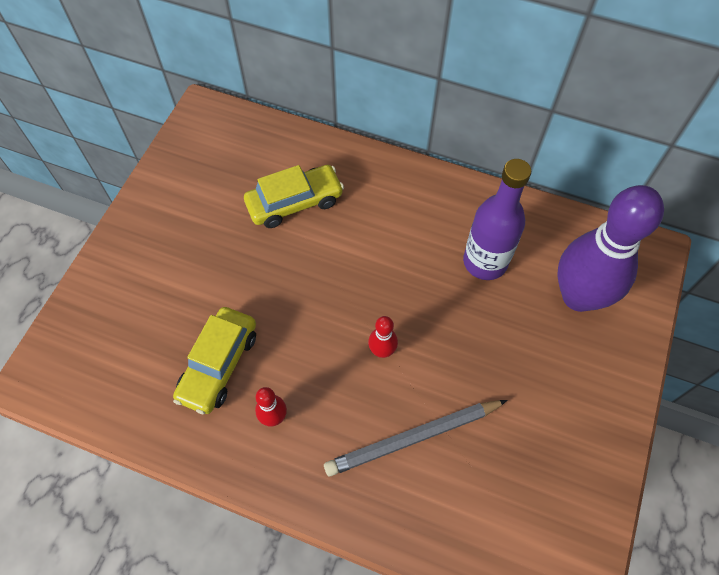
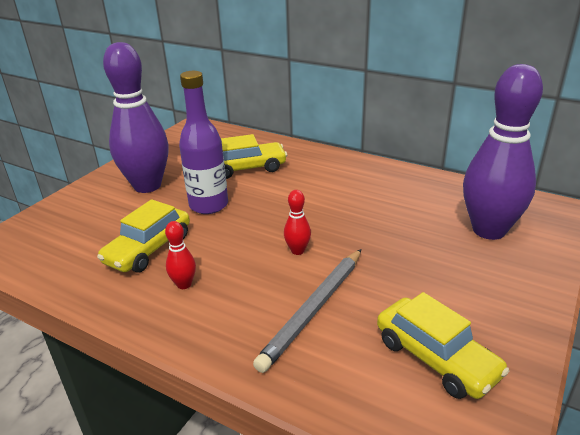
camera: 10 degrees right, 30 degrees down
(181, 249) = (147, 186): none -> purple bowling pin
(413, 438) = (314, 309): grey pencil -> grey pencil turned 45 degrees counterclockwise
(485, 262) = (402, 206): purple bottle -> purple bottle (209, 205)
(532, 488) = (436, 358): none -> yellow car

